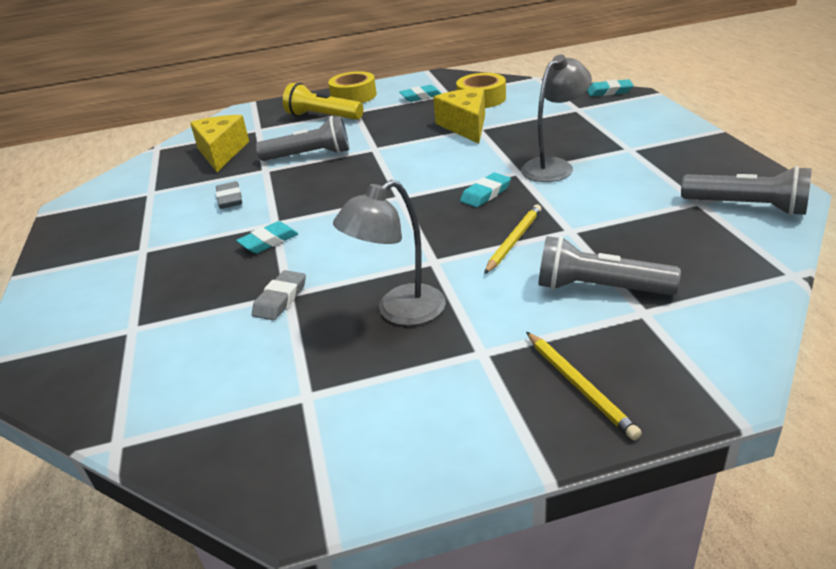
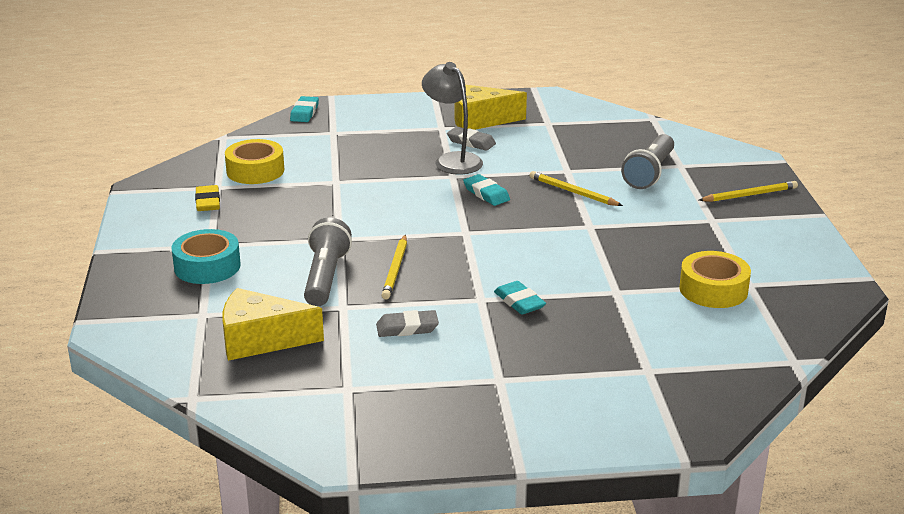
camera: 85 degrees left, 5 degrees down
(280, 299) = (624, 295): grey eraser -> grey eraser (471, 142)
(323, 117) = (207, 266): yellow flashlight -> turquoise tape
(325, 178) = (395, 269): none -> yellow pencil
(353, 96) = (153, 243): yellow tape -> yellow tape (713, 289)
(399, 312) = (657, 244): grey lamp -> none
(421, 97) = (208, 202): turquoise eraser -> yellow eraser
(465, 126) = (324, 186): yellow cheese -> yellow cheese (479, 120)
(746, 207) = (564, 111): grey flashlight -> none

